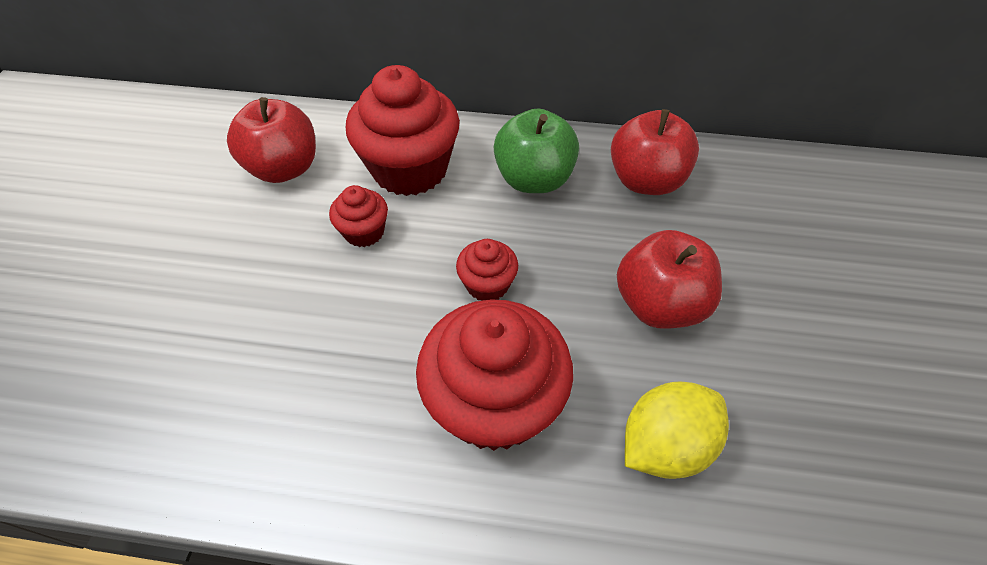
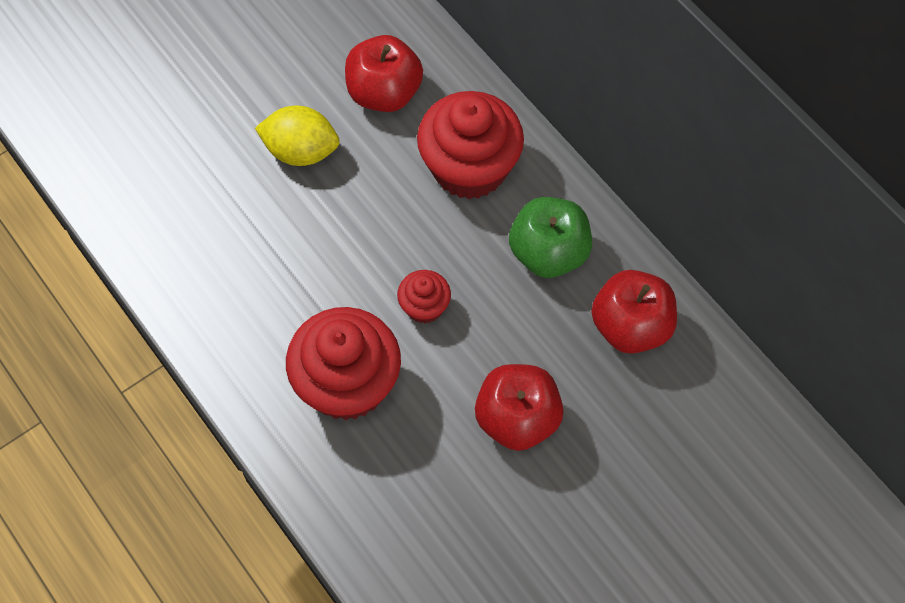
camera: 45 degrees right, 10 degrees up
(364, 232) = (387, 196): red cupcake -> none
(664, 444) = (413, 495): yellow lemon -> yellow lemon (301, 151)

